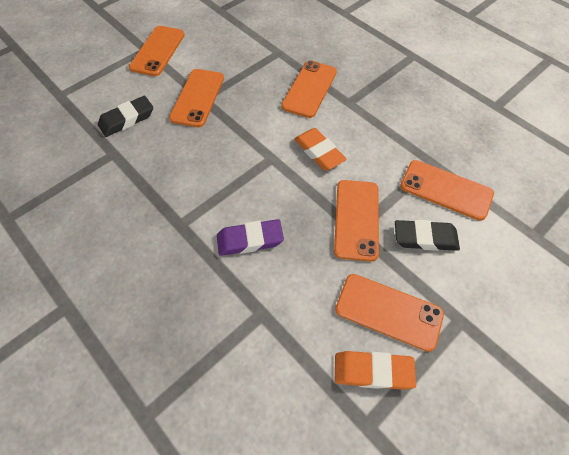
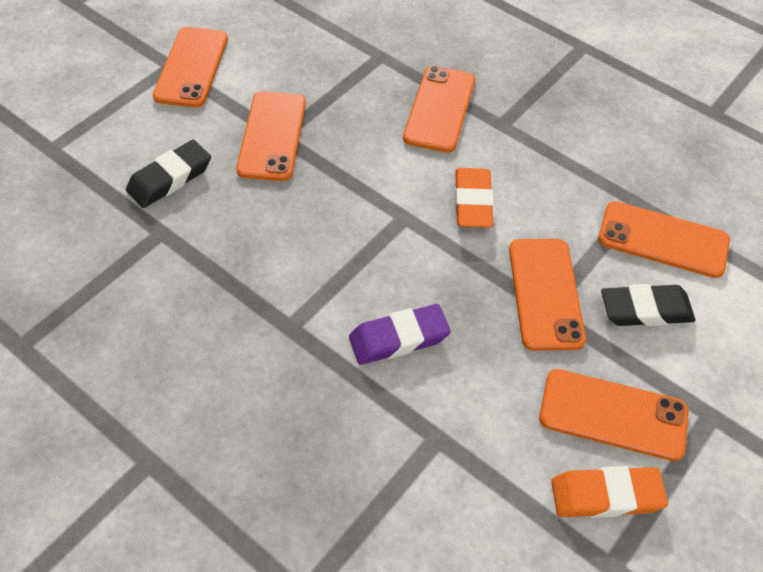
camera: 10 degrees left, 5 degrees down
(319, 152) = (472, 202): orange eraser -> orange eraser turned 45 degrees clockwise

